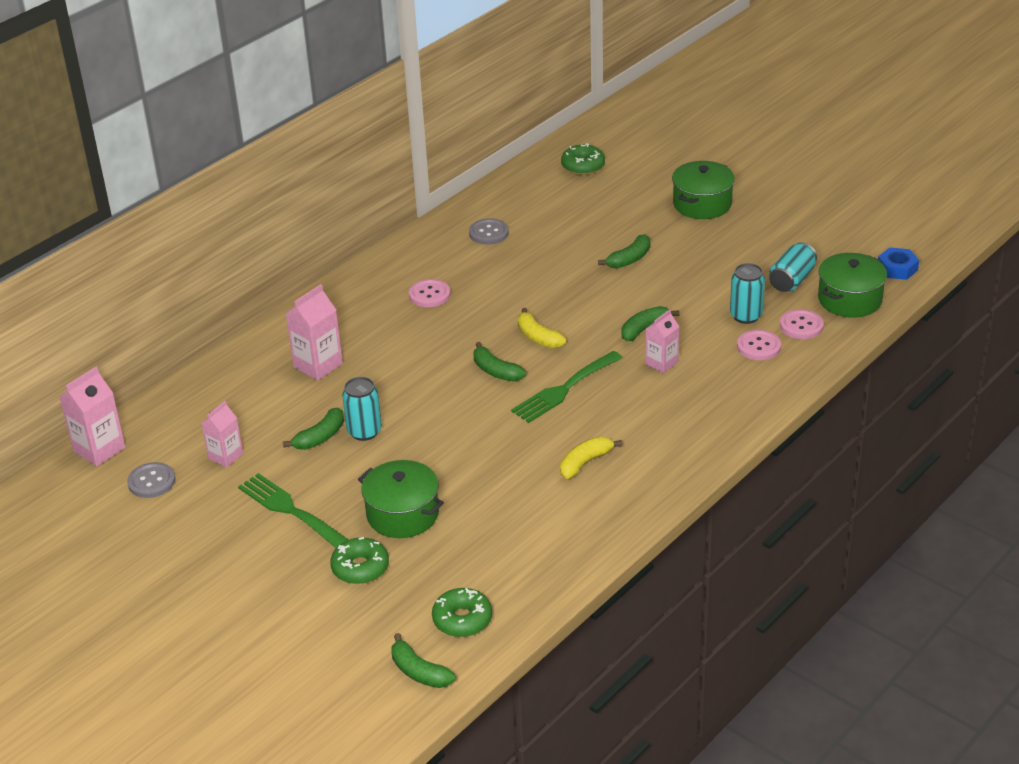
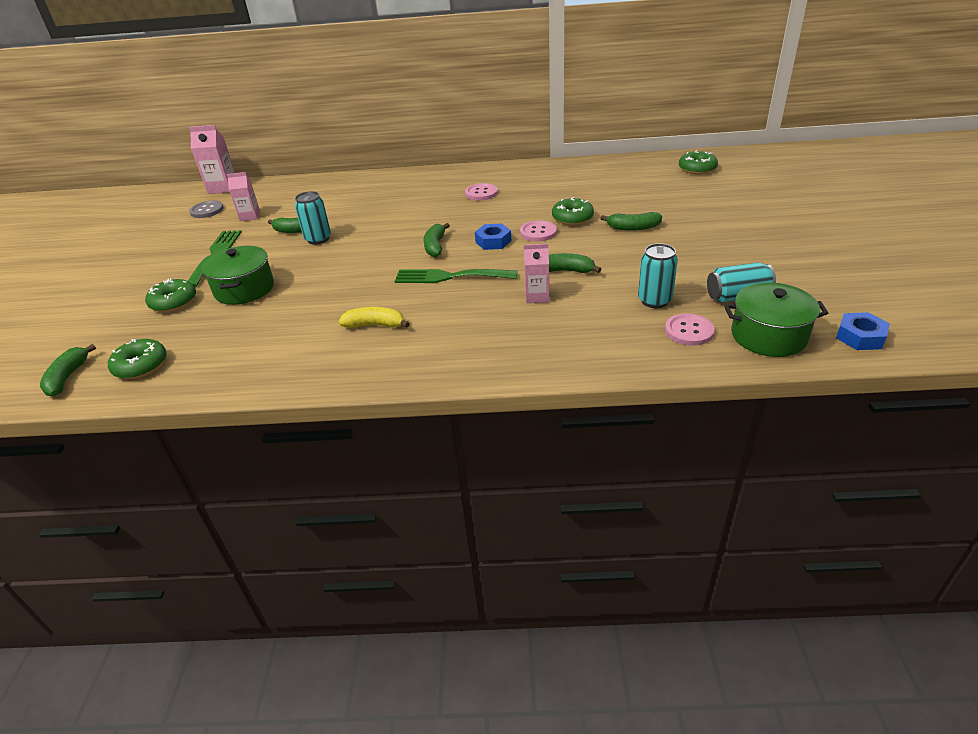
camera: 50 degrees right, 0 degrees up
(318, 365) = (366, 199): pink carton -> none
(488, 233) = (572, 179): grey button -> none
(538, 337) = (493, 241): yellow banana -> blue nut
(564, 276) = (572, 218): none -> green donut
(702, 204) = (748, 219): green pot -> none
(758, 346) = (627, 325): pink button -> pink button (538, 232)

